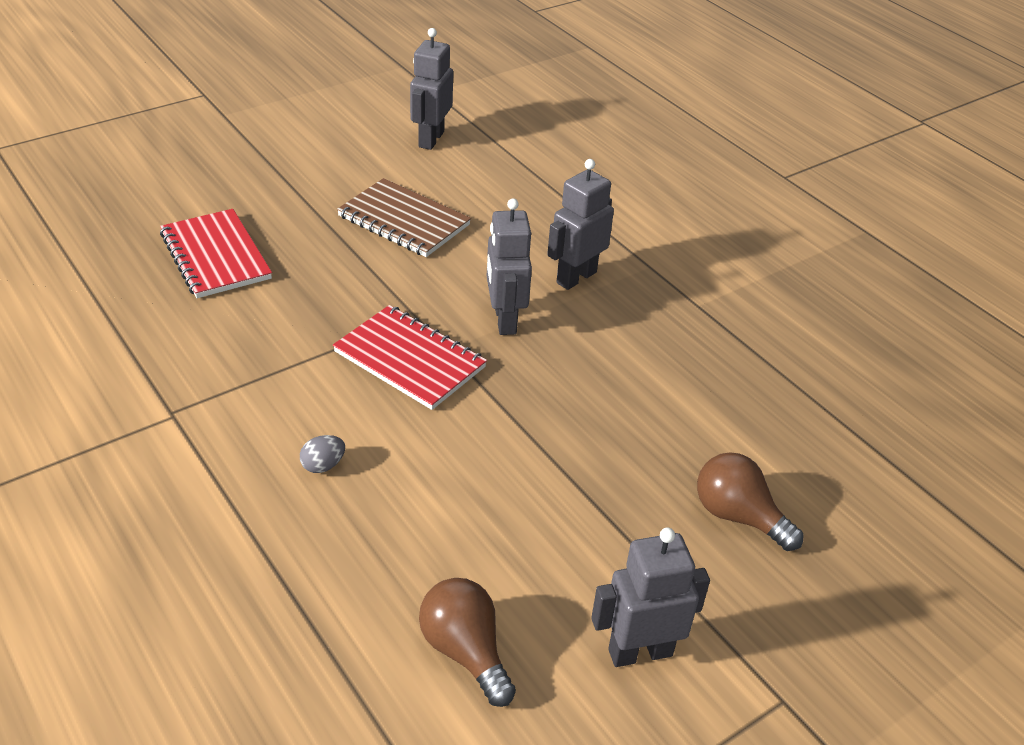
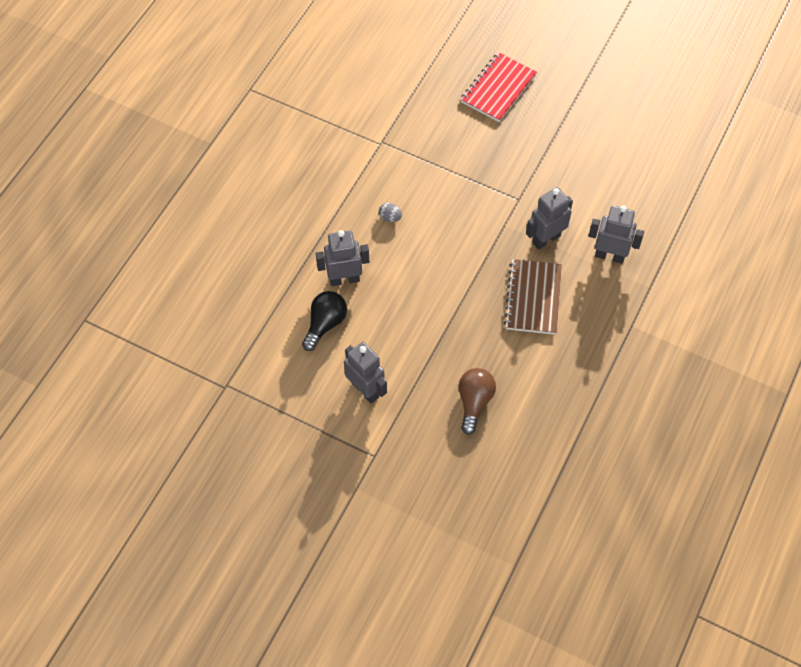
camera: 65 degrees right, 20 degrees up
(403, 221) = (595, 151): brown notebook -> brown notebook (533, 298)
(410, 359) = (484, 213): red notebook -> none
(431, 139) = (687, 121): grey robot -> grey robot (344, 279)
(465, 651) = (325, 324): brown light bulb -> black light bulb

